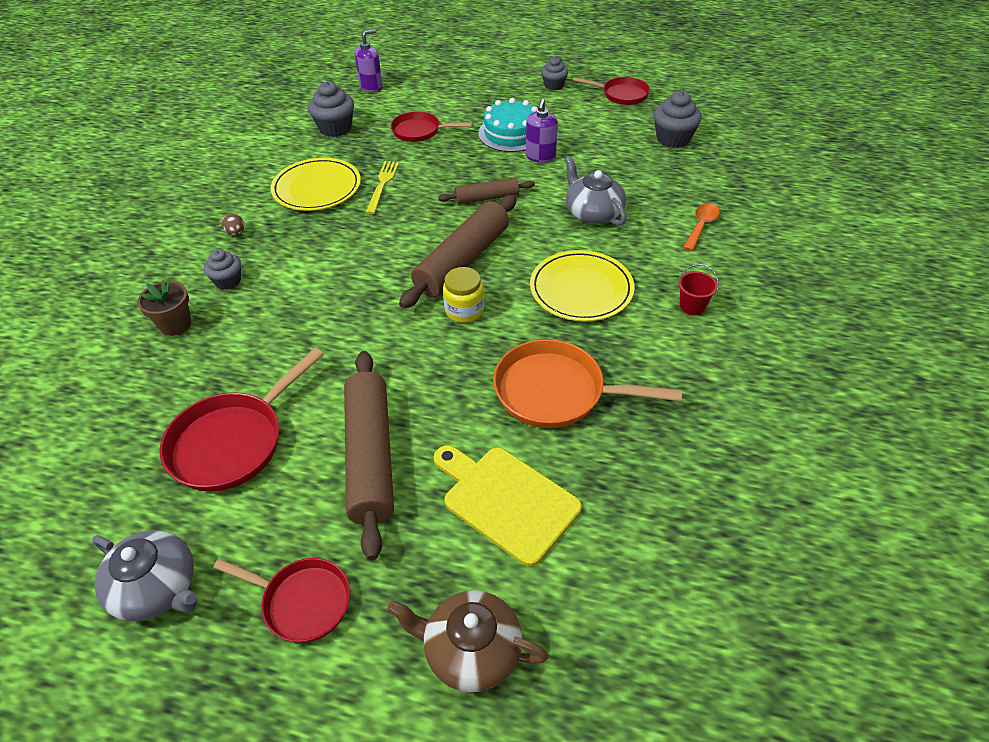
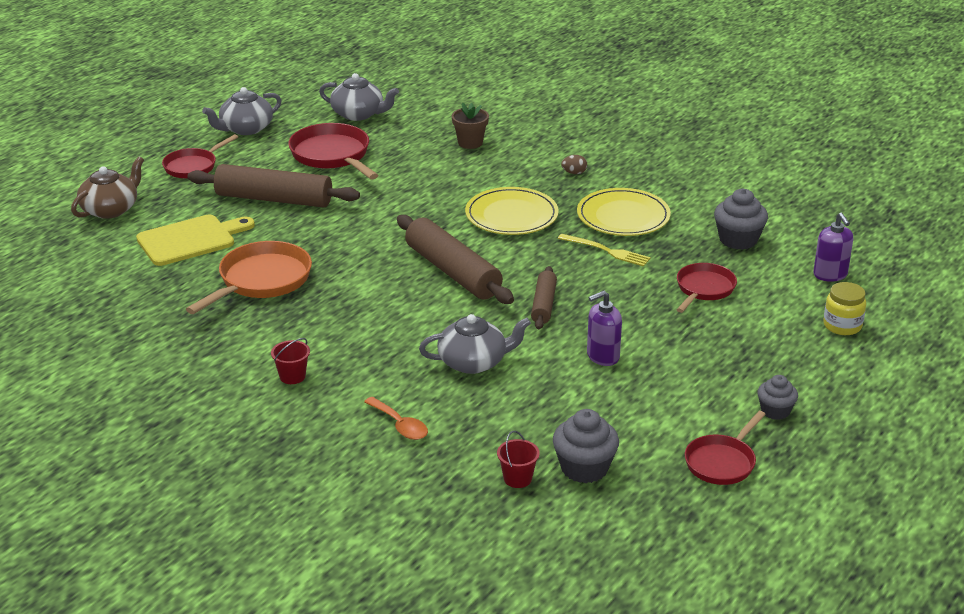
camera: 110 degrees right, 15 degrees down
(95, 460) = (358, 114): none -> grey teapot
(228, 281) = (508, 165): grey cupcake -> none
(464, 310) = (386, 260): yellow jar -> yellow jar (842, 326)
(511, 133) = (666, 349): turquoise cake -> none
(540, 157) = (602, 356): purple soap dispenser -> purple soap dispenser turned 60 degrees counterclockwise
(581, 289) = (365, 323): yellow plate -> yellow plate (511, 215)
(708, 161) = (517, 478): none -> red bucket

